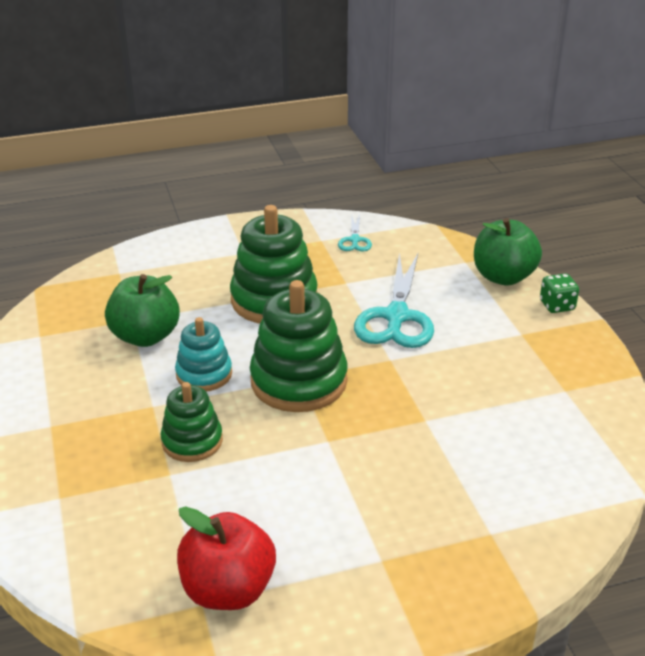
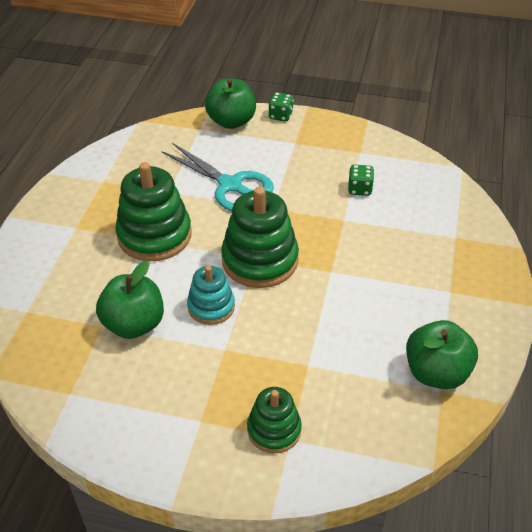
camera: 60 degrees left, 10 degrees up
(192, 441) = (282, 340): green stacking toy -> green stacking toy (274, 430)
(228, 589) = (436, 372): red apple -> green apple
(354, 240) = (121, 165): turquoise scissors -> none
(493, 414) = (359, 189): none -> green dice

